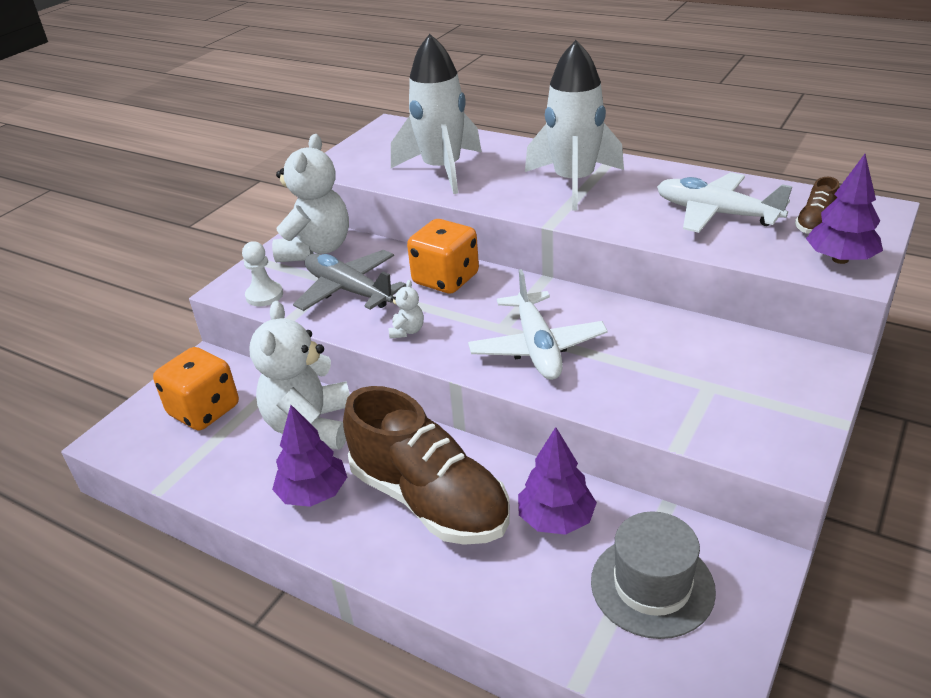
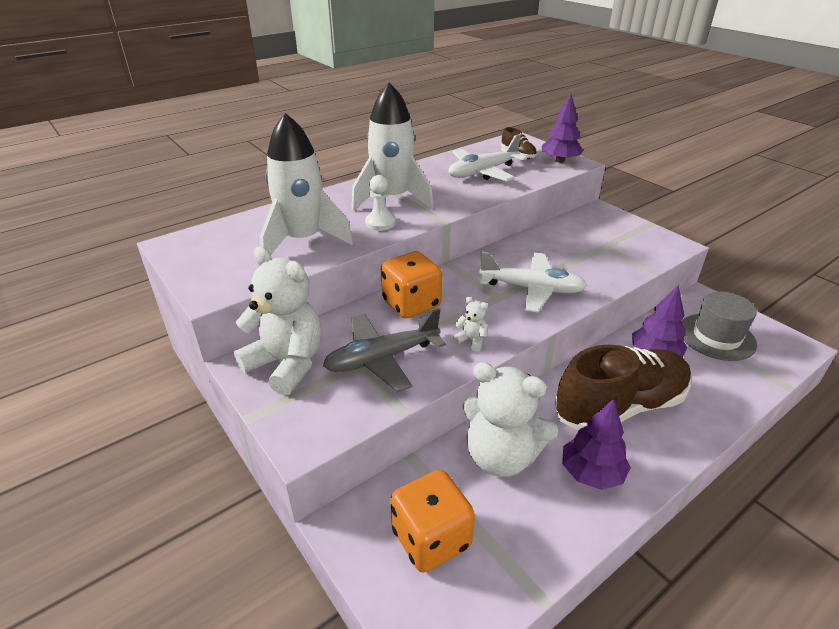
camera: 70 degrees left, 0 degrees up
(264, 295) = (341, 417): white pawn -> white pawn (380, 223)

